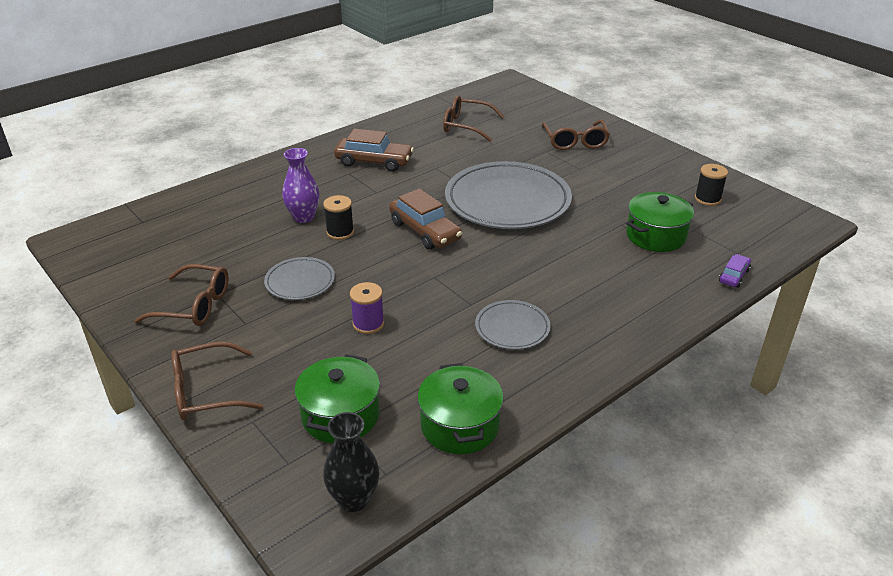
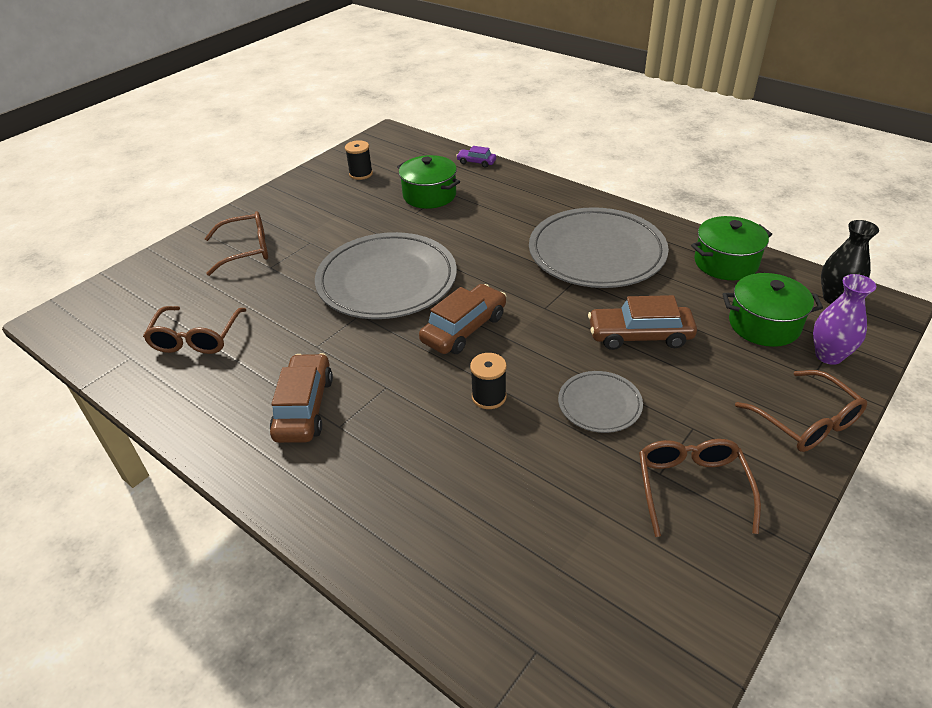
camera: 100 degrees left, 5 degrees up
(303, 217) = (465, 441): purple vase -> purple vase (828, 355)
(368, 324) = (640, 335): purple spool -> brown car
(512, 328) = (596, 253): grey plate -> grey plate, size x2.07

